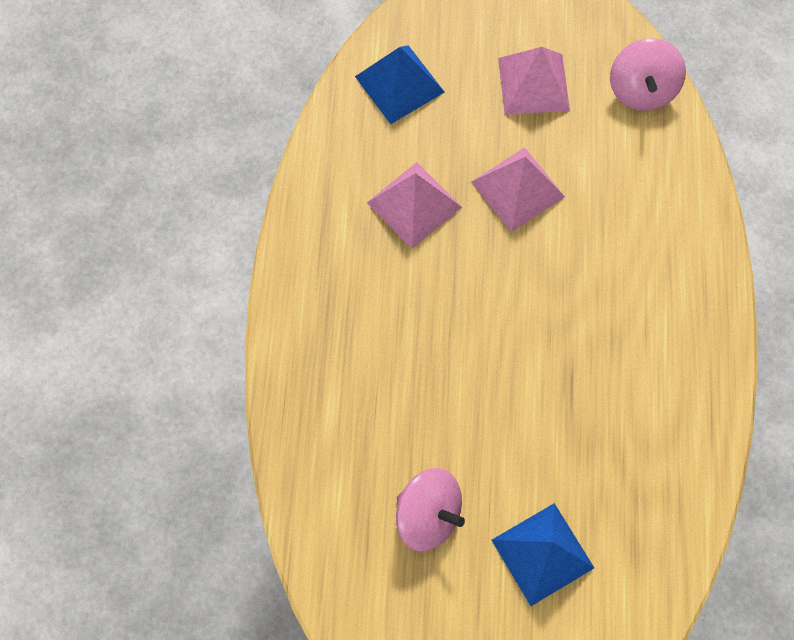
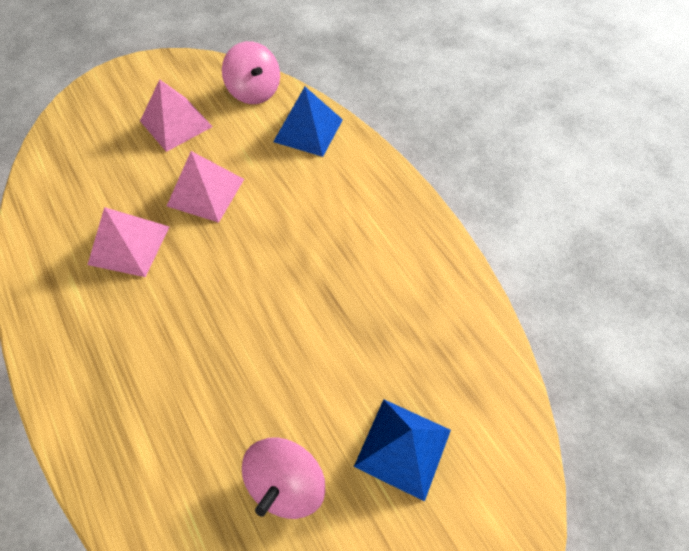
camera: 35 degrees left, 10 degrees down
(399, 84) = (71, 172): blue pyramid -> blue pyramid (308, 130)
(428, 515) = (286, 483): pink spinning top -> pink spinning top turned 120 degrees clockwise

